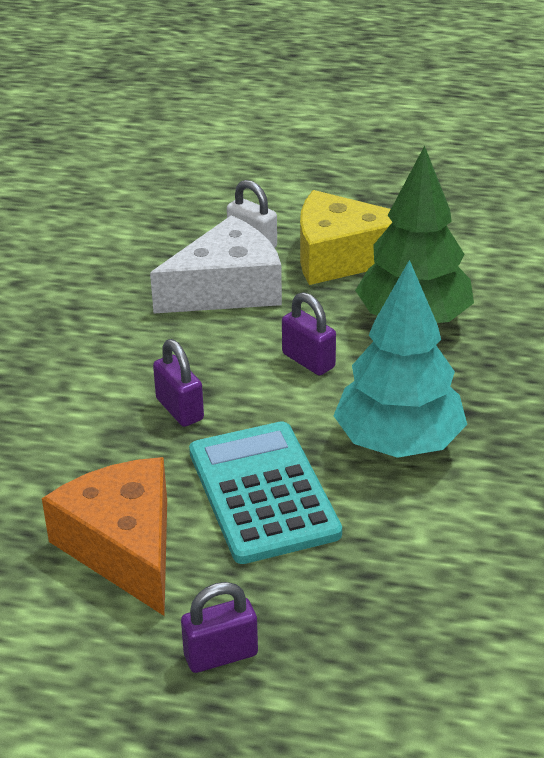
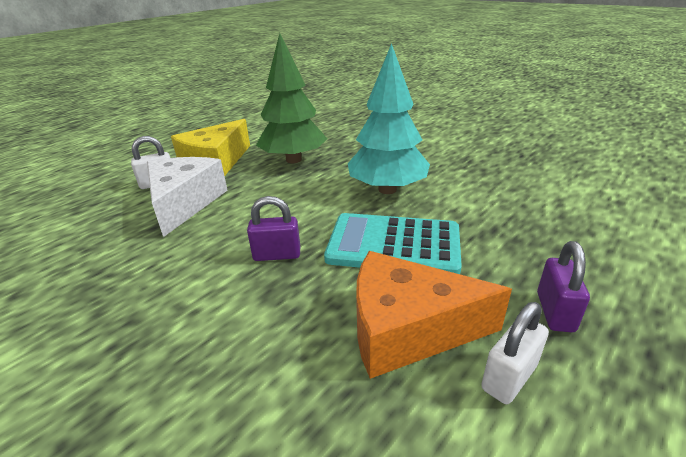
camera: 60 degrees left, 5 degrees down
(101, 632) = (509, 377): none -> white padlock
(308, 360) = (288, 196): purple padlock -> none

